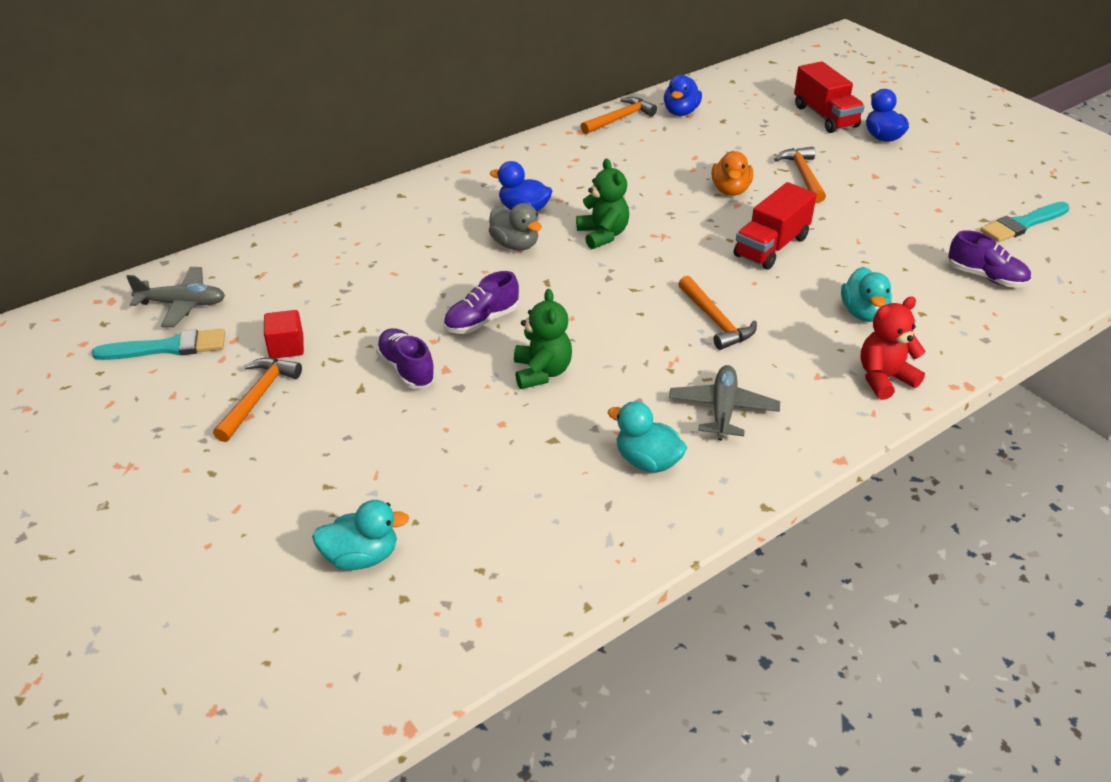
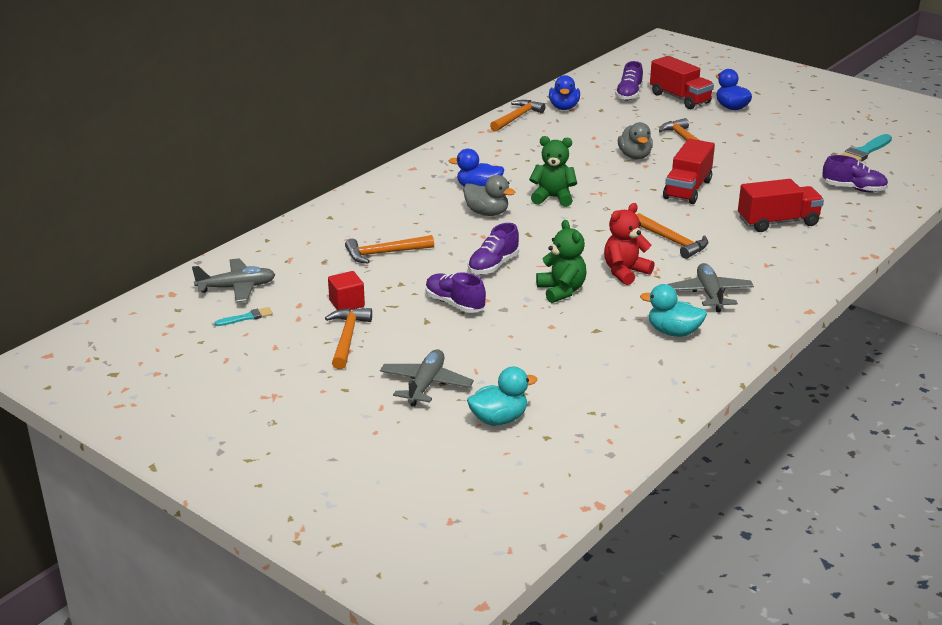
camera: 15 degrees left, 10 degrees down
(167, 347) = (246, 317): turquoise brush -> turquoise brush, size x0.53
(306, 485) = (426, 385): none -> grey plane
(368, 283) = (384, 253): none -> orange hammer
(603, 235) = (553, 198): green teddy bear -> green teddy bear turned 45 degrees counterclockwise
(730, 190) = (635, 156): orange duck -> grey duck
(766, 104) = (629, 95): none -> purple shoe
(863, 313) = (778, 222): turquoise duck -> red truck
(884, 379) = (814, 260): red teddy bear -> red teddy bear (625, 272)

